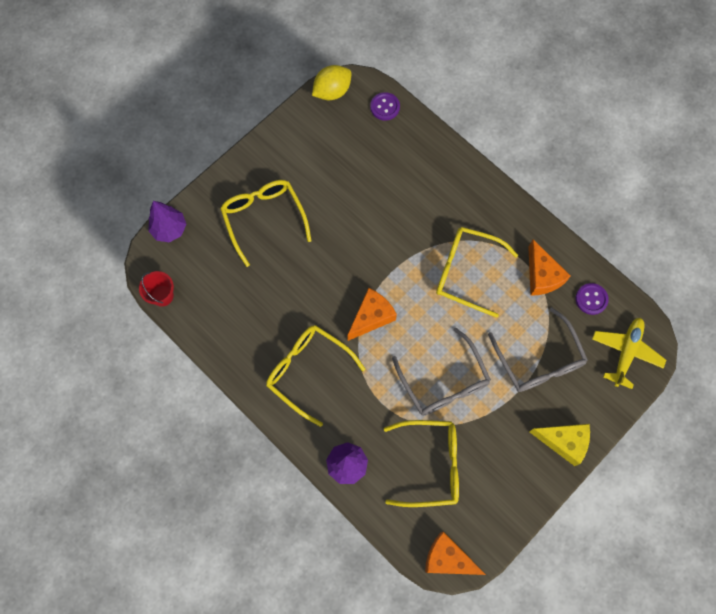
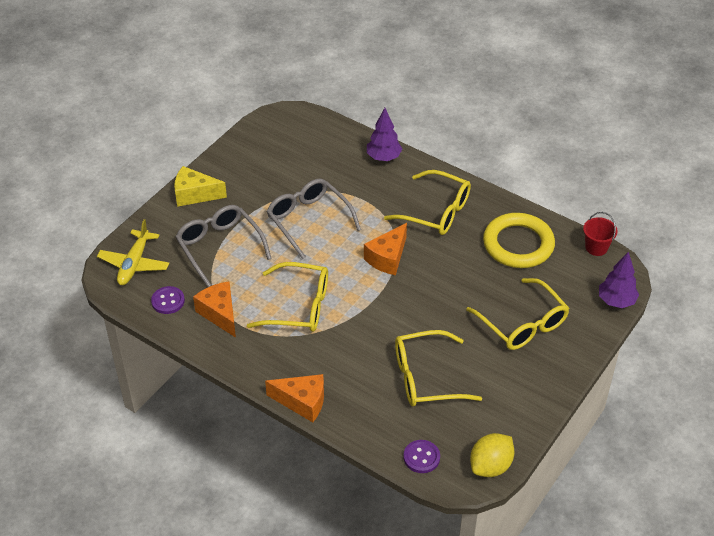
camera: 170 degrees right, 25 degrees down
(237, 313) = (518, 244): none -> yellow ring
(430, 464) = (311, 166): yellow glasses -> yellow glasses (426, 378)
(447, 558) = (288, 116): orange cheese -> orange cheese (302, 402)

